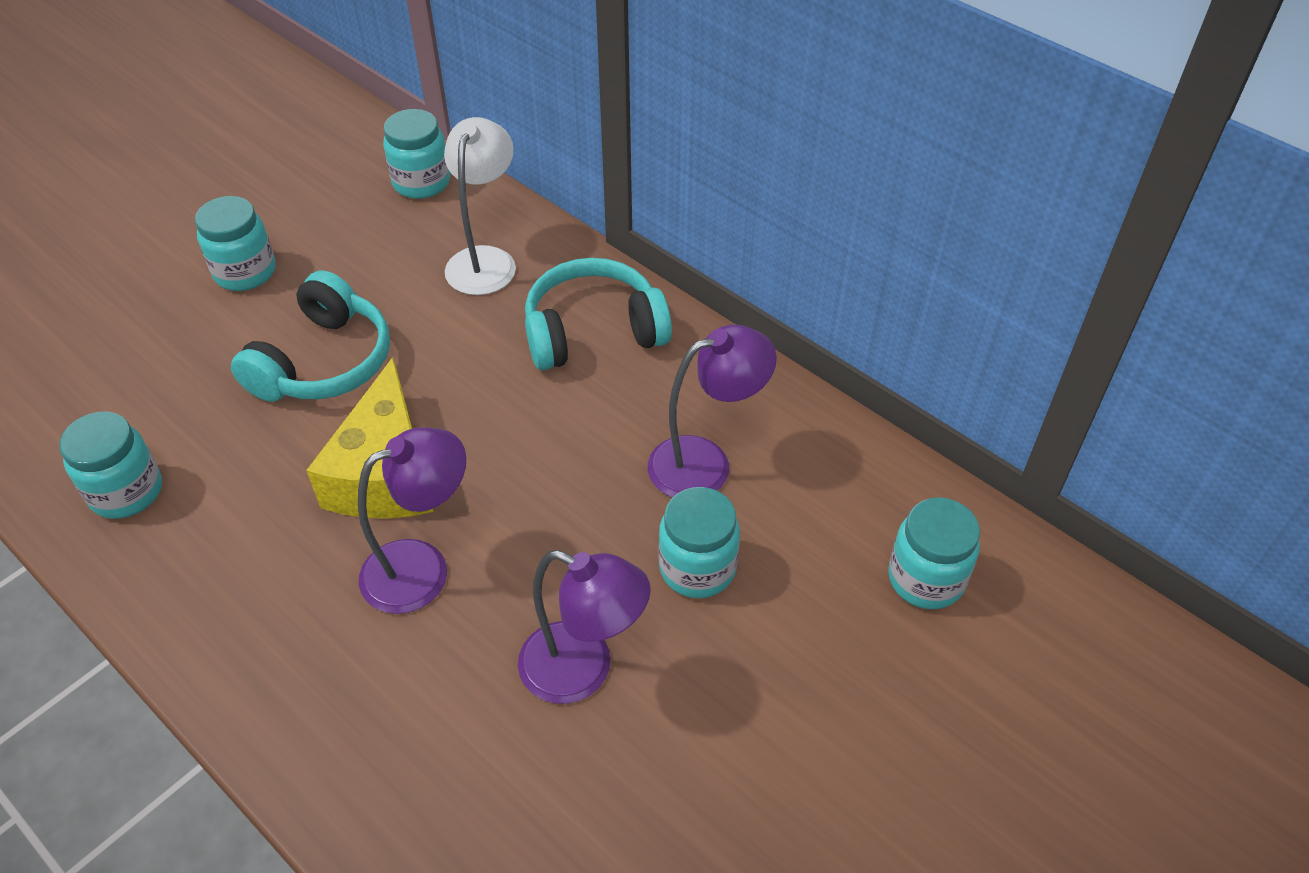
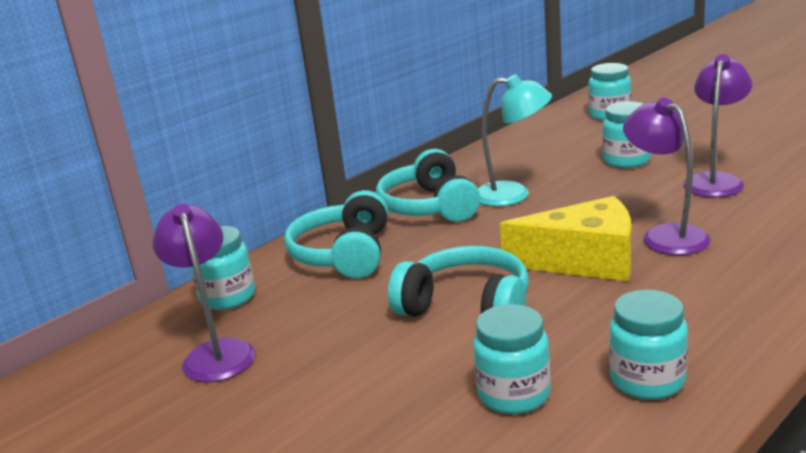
camera: 85 degrees left, 25 degrees down
(245, 272) = (338, 374): turquoise jar -> turquoise jar (514, 394)
(485, 260) = (344, 254): white lamp -> turquoise headphones
(605, 418) = (513, 195): none -> turquoise lamp
(705, 462) = (545, 165): purple lamp -> purple lamp (216, 352)

